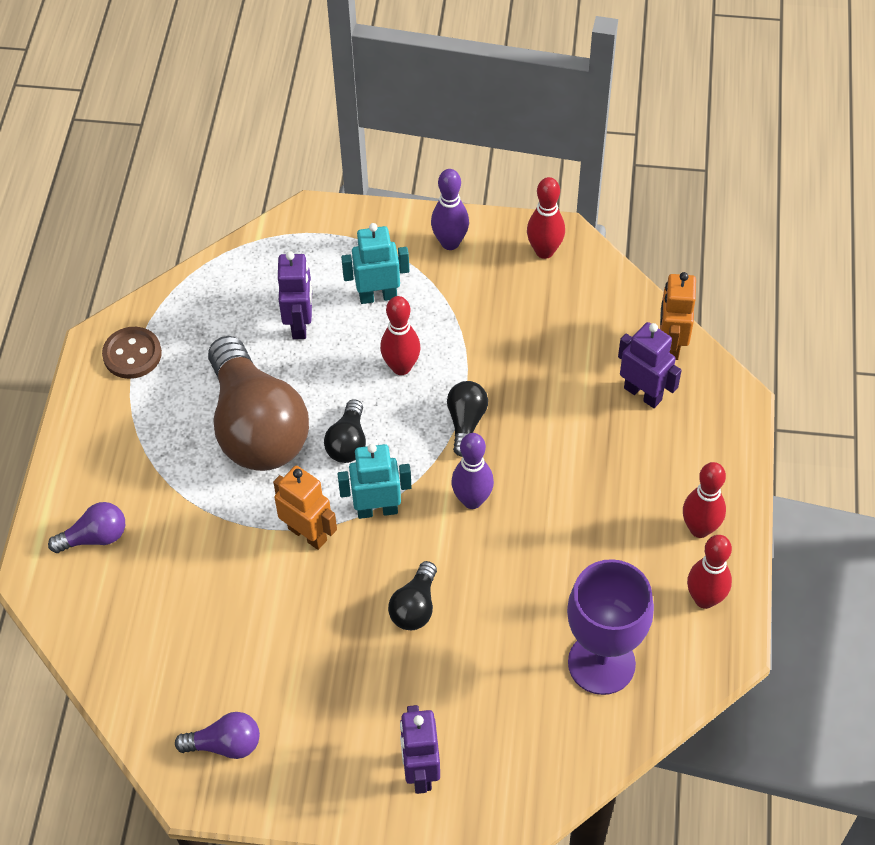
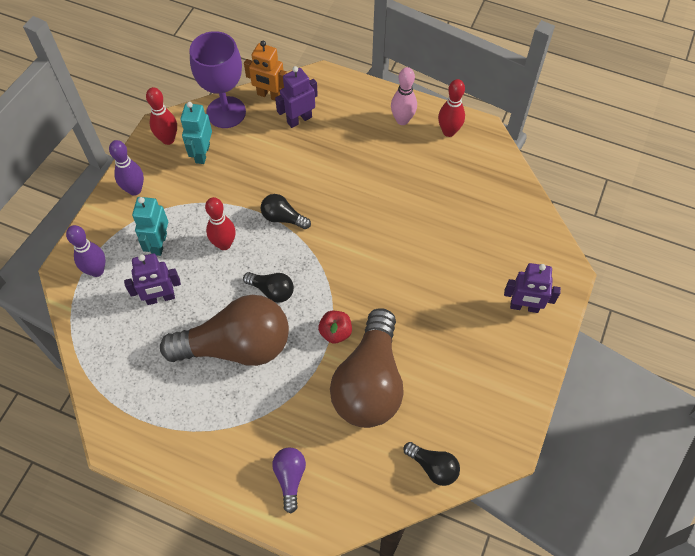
camera: 75 degrees left, 5 degrees up
(132, 354) = (136, 420): brown button -> none
(225, 744) = (480, 419): purple light bulb -> none
(244, 594) = (369, 383): none -> brown light bulb
(300, 324) = (160, 298): purple robot -> purple robot turned 150 degrees clockwise
(308, 534) = (335, 332): orange robot -> red apple
(377, 509) = (331, 286): turquoise robot -> turquoise robot (202, 153)
(415, 606) = (410, 281): black light bulb -> black light bulb (433, 467)
(472, 500) = (343, 230): purple bowling pin -> purple bowling pin (97, 270)
(601, 663) = (476, 193): purple goblet -> purple goblet (226, 112)
(699, 529) = (402, 120): red bowling pin -> pink bowling pin

